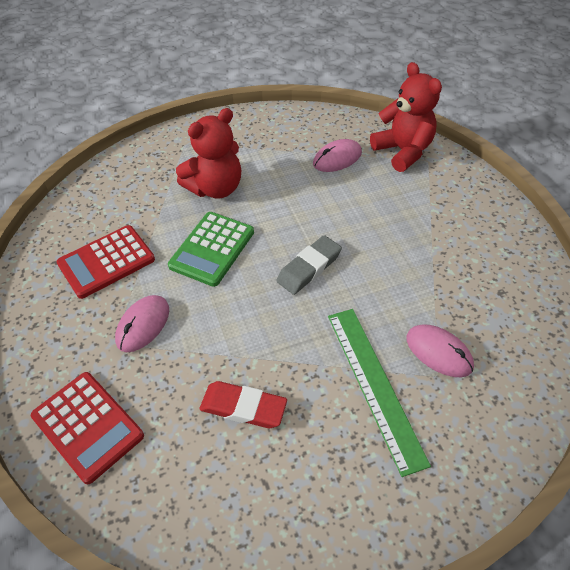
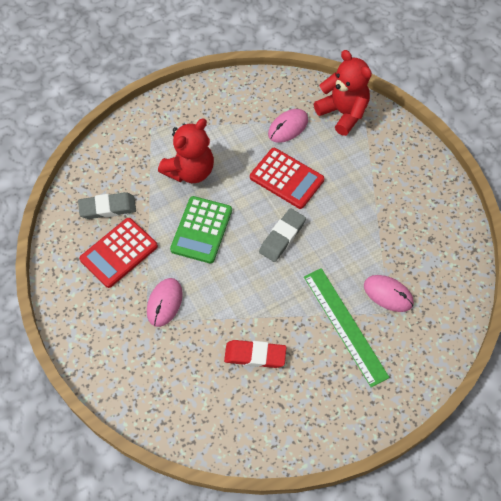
camera: 10 degrees left, 10 degrees up
(87, 426) = (147, 385): red calculator -> red calculator (286, 178)
(110, 214) = (107, 208): none -> grey eraser

